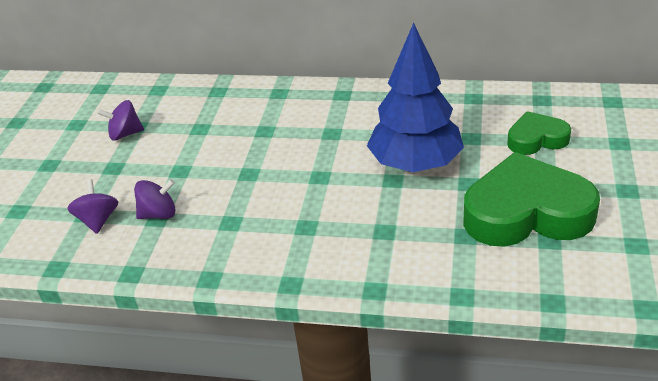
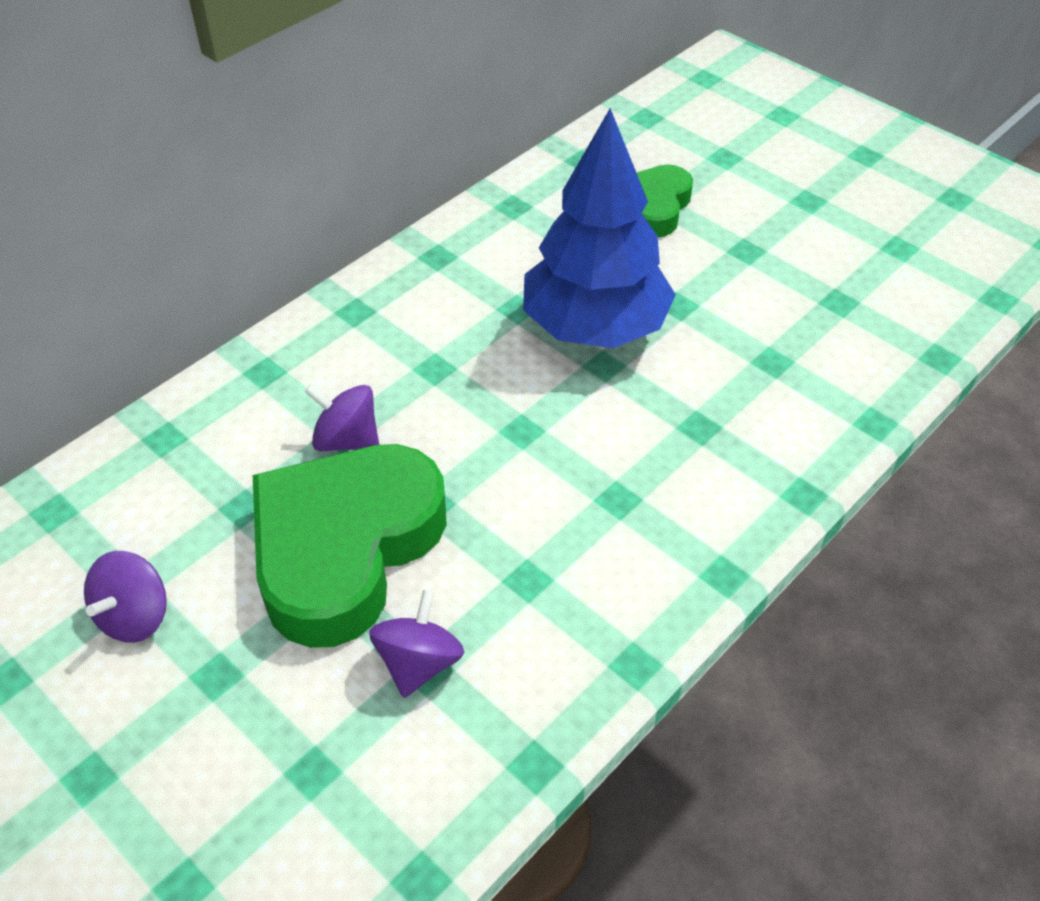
camera: 60 degrees left, 10 degrees up
(98, 220) = (349, 759): purple spinning top -> purple spinning top (347, 440)
(526, 212) = (778, 291): green heart -> green heart (345, 549)

